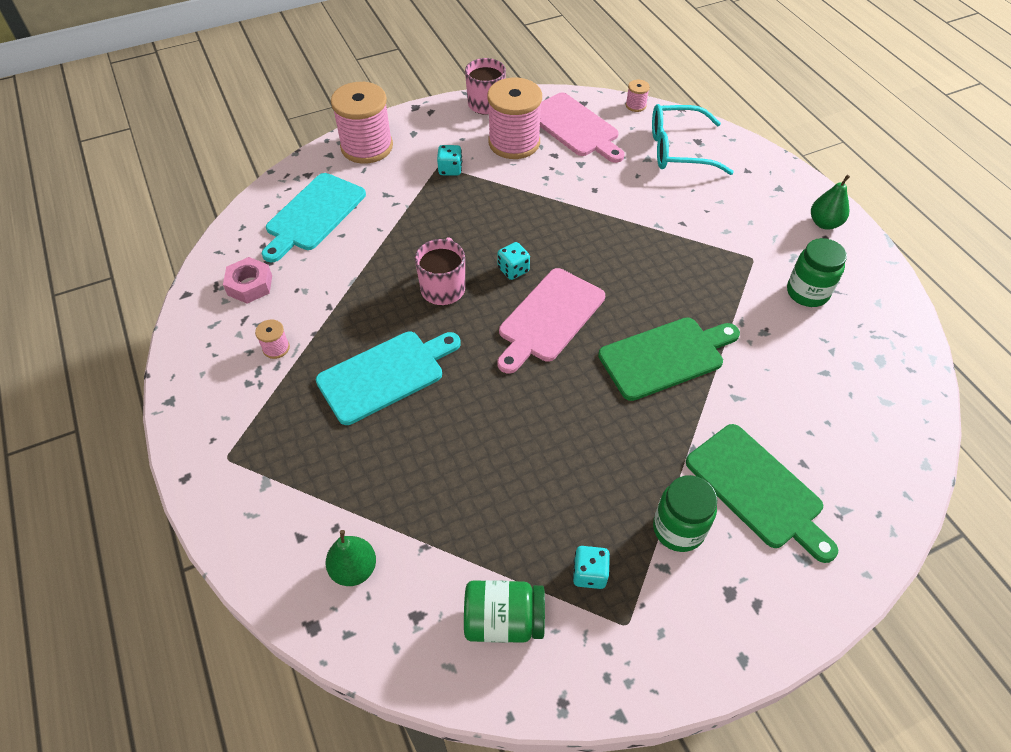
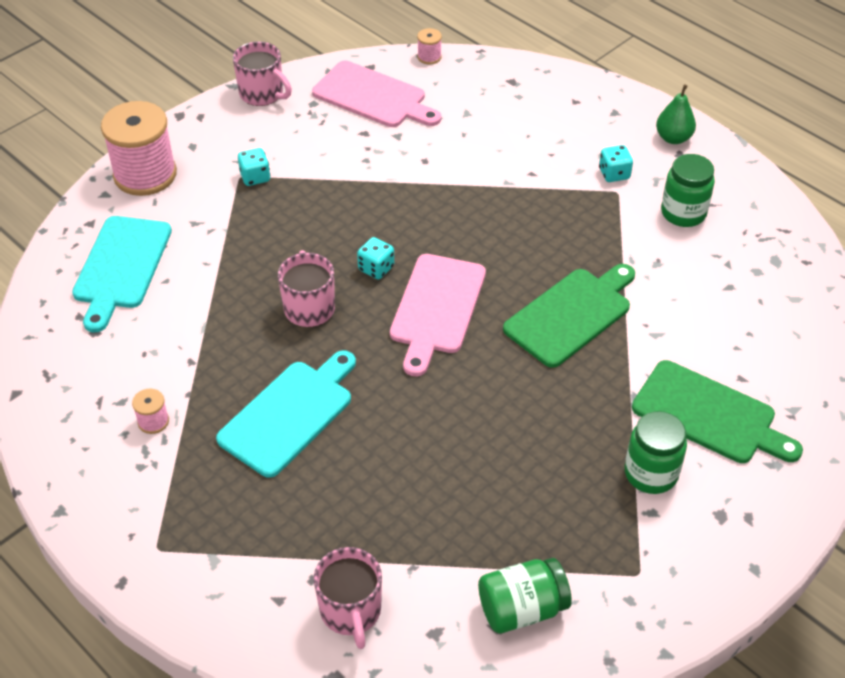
camera: 20 degrees left, 5 degrees down
(250, 285) = (87, 363): pink nut -> none
(354, 569) = (351, 611): green pear -> pink mug
(514, 143) = (313, 130): pink spool -> none
(589, 573) = (584, 540): turquoise dice -> turquoise dice (614, 174)
(678, 150) = (495, 96): turquoise glasses -> none

